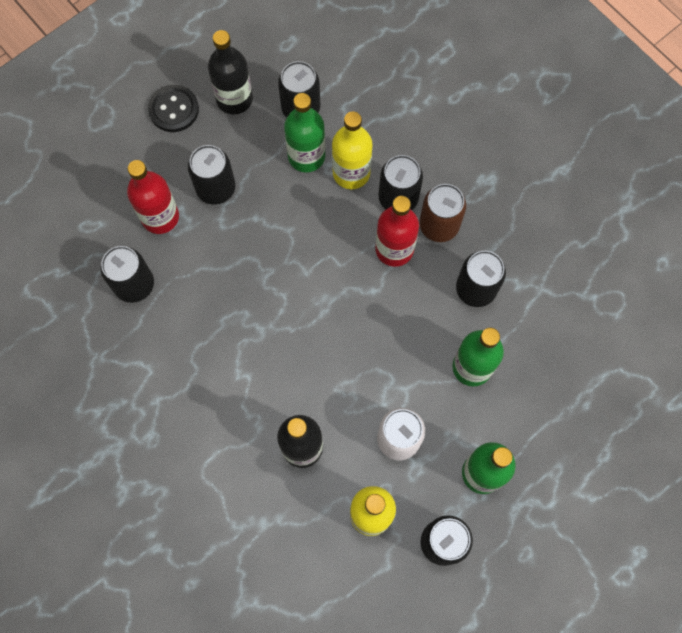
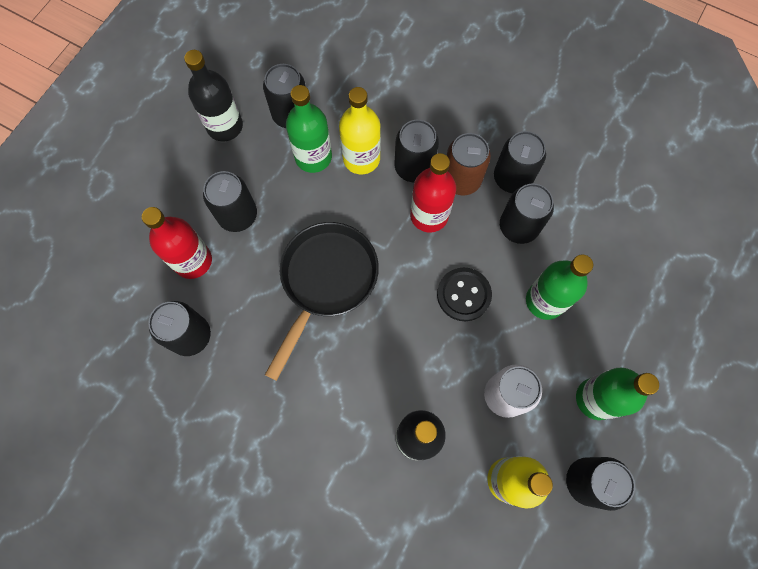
camera: 20 degrees left, 0 degrees up
(174, 109) = (169, 154): black button -> black button (463, 295)
(274, 277) = (326, 281): none -> black pan
(489, 240) = (512, 178): none -> black can

